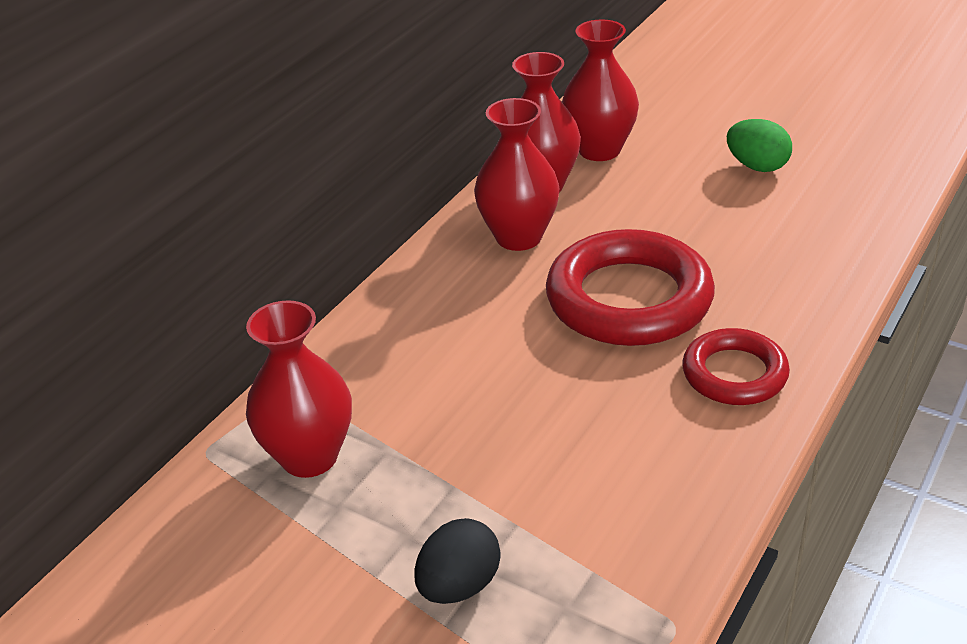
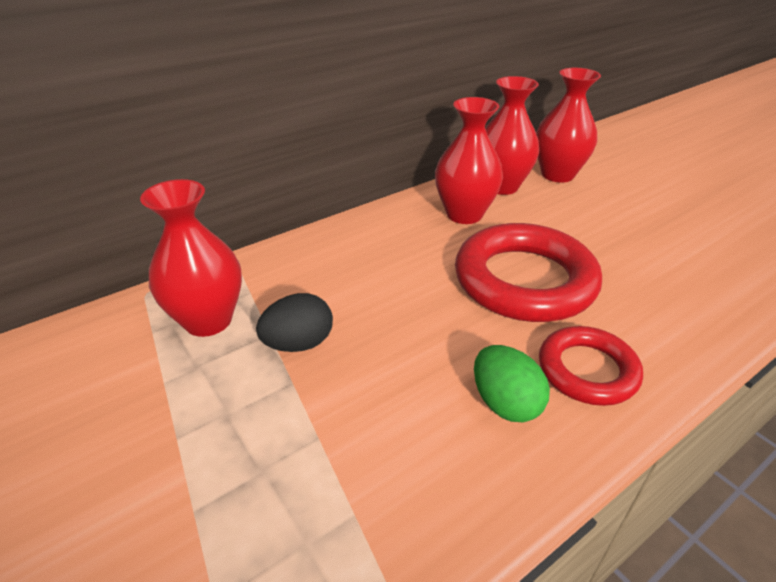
camera: 20 degrees right, 0 degrees up
(459, 585) = (232, 476): black egg -> black egg (298, 344)
(757, 166) = (680, 214): green egg -> green egg (505, 403)

